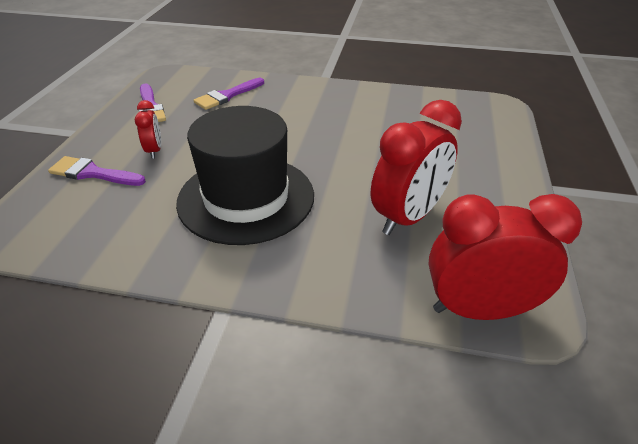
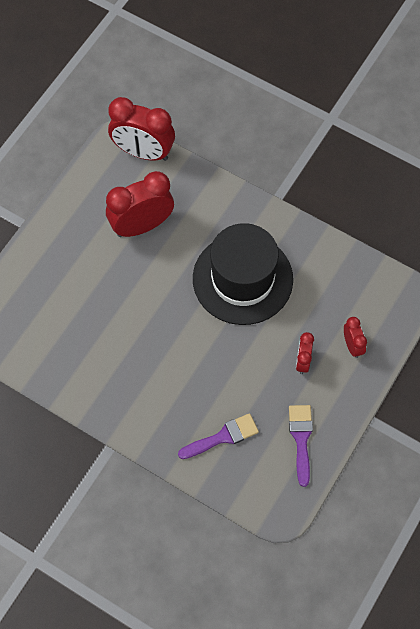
camera: 160 degrees left, 25 degrees up
(93, 173) = (352, 346): purple brush -> red clock

